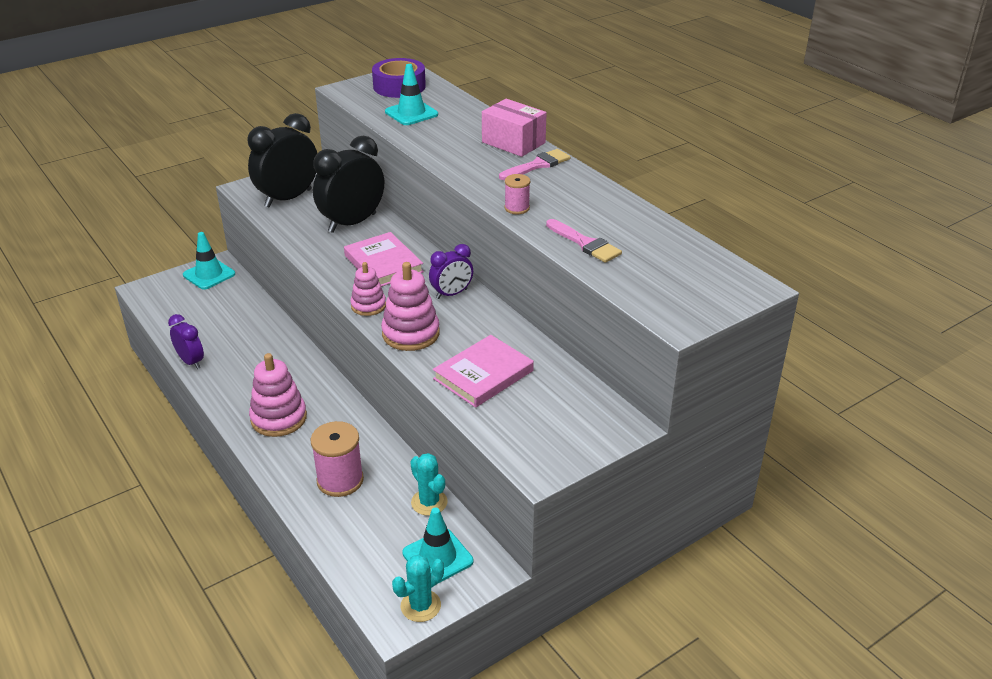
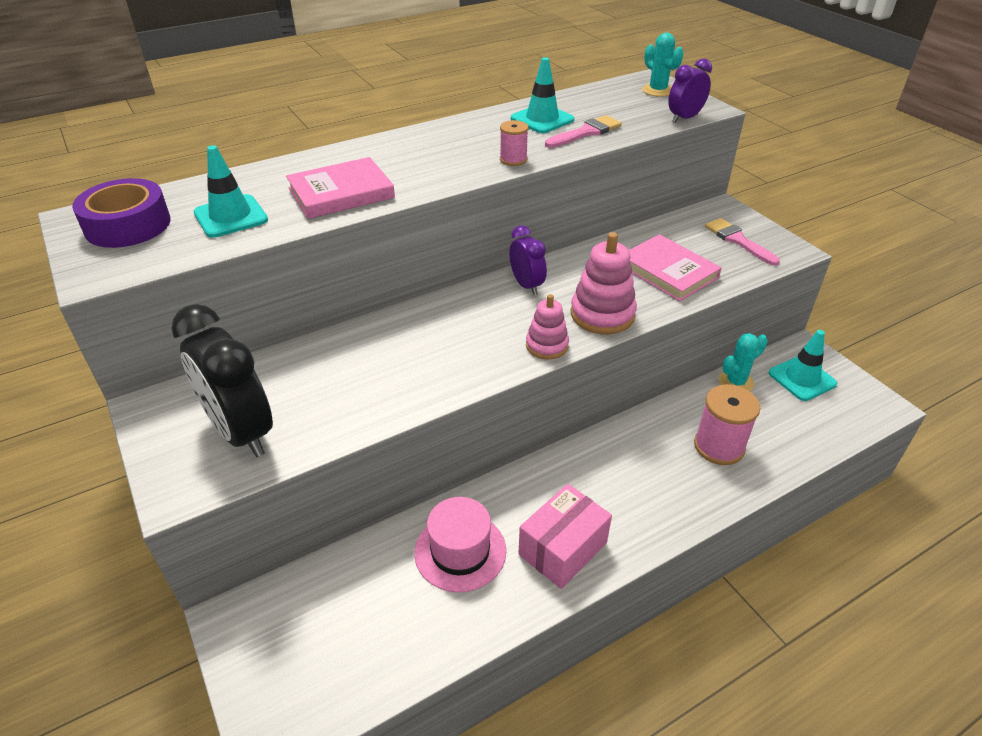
camera: 85 degrees left, 5 degrees up
(191, 361) = (500, 623): purple clock -> purple clock (684, 118)
(209, 274) = (258, 628): turquoise traffic cone -> turquoise traffic cone (542, 119)
(250, 342) = (460, 551): none -> pink hat
(279, 418) = (623, 506): pink stacking toy -> none
(352, 223) = (344, 362): black clock -> none
(383, 264) = (455, 334): pink book -> pink book (341, 193)
(420, 606) = (860, 390): turquoise cactus -> turquoise cactus (657, 90)
(513, 142) = (356, 154): pink box -> pink box (562, 548)
(537, 165) = (418, 144): pink brush -> pink brush (737, 240)

